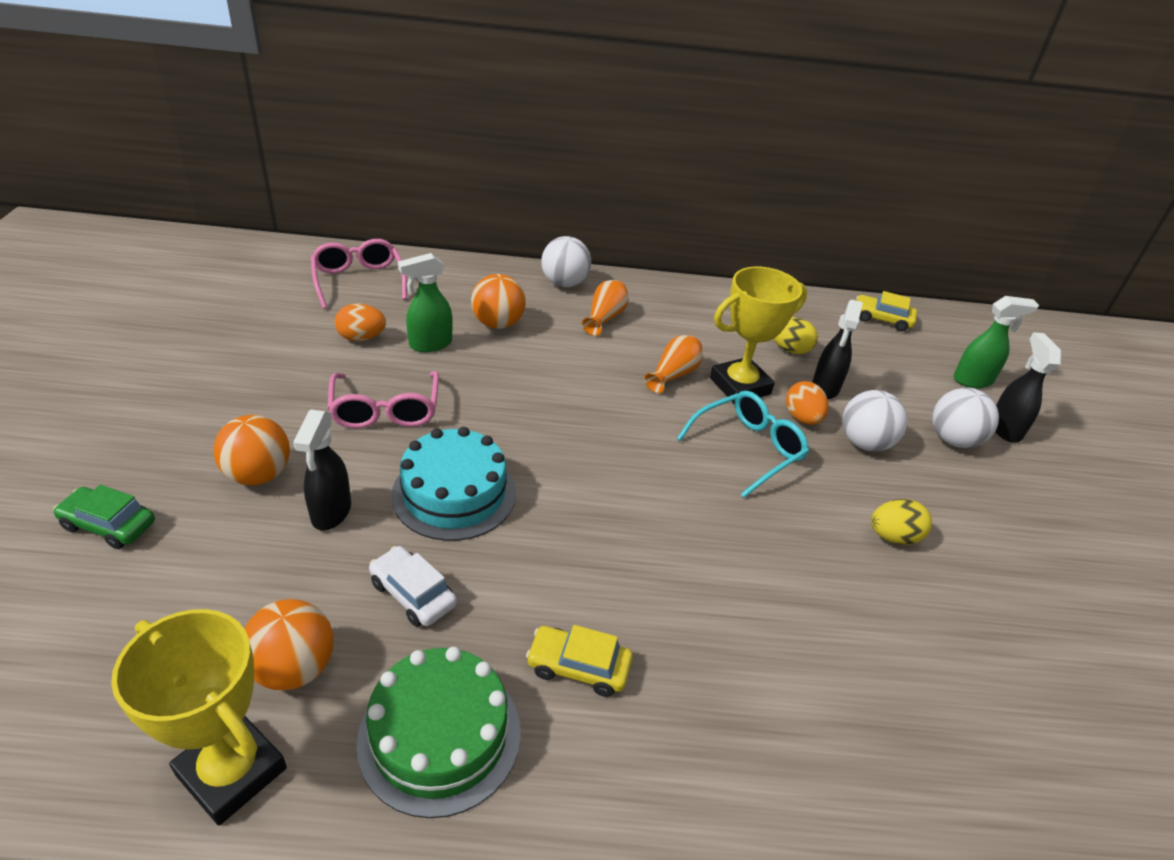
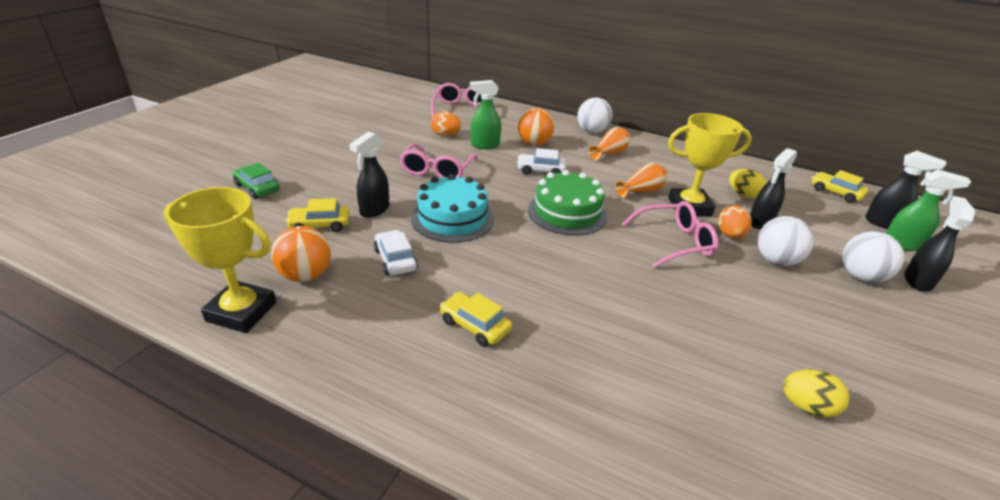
camera: 25 degrees right, 5 degrees down
(232, 771) = (241, 312): yellow trophy -> yellow trophy turned 45 degrees counterclockwise
(259, 475) = (346, 184): orange ball -> none
(261, 567) = (319, 225): none -> yellow car
(440, 735) = (365, 333): green cake -> green cake (567, 212)
(531, 372) = (540, 170): none -> white car
(748, 448) = (674, 242): turquoise glasses -> pink glasses
(893, 537) = (768, 321): yellow egg -> yellow egg (806, 407)
(945, 354) = (883, 223): none -> black spray bottle

